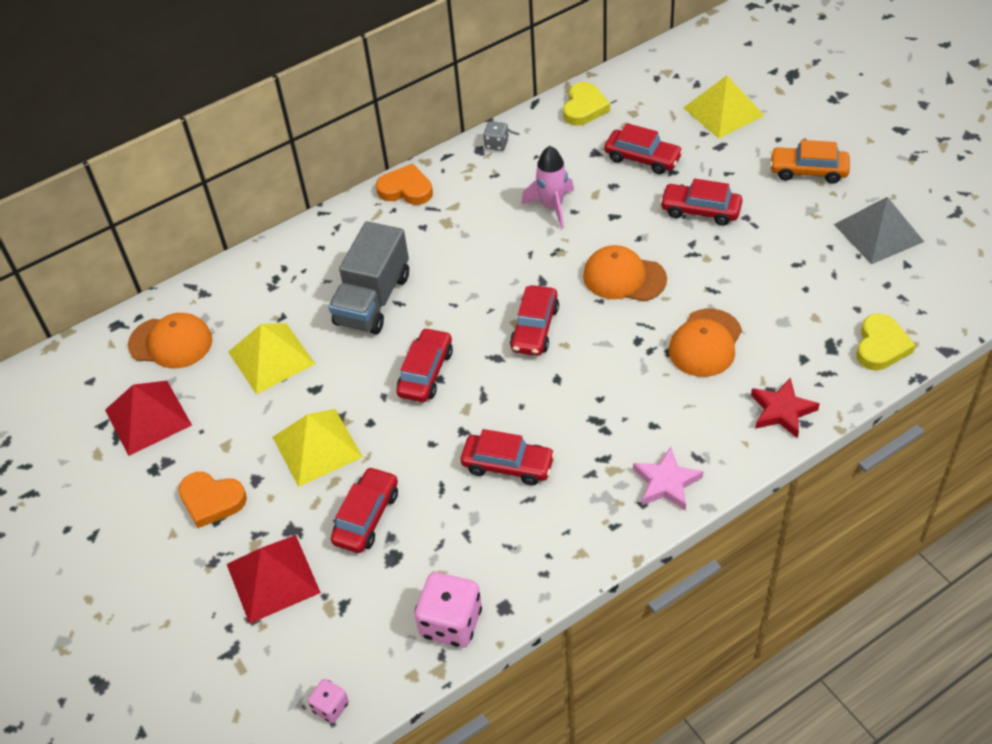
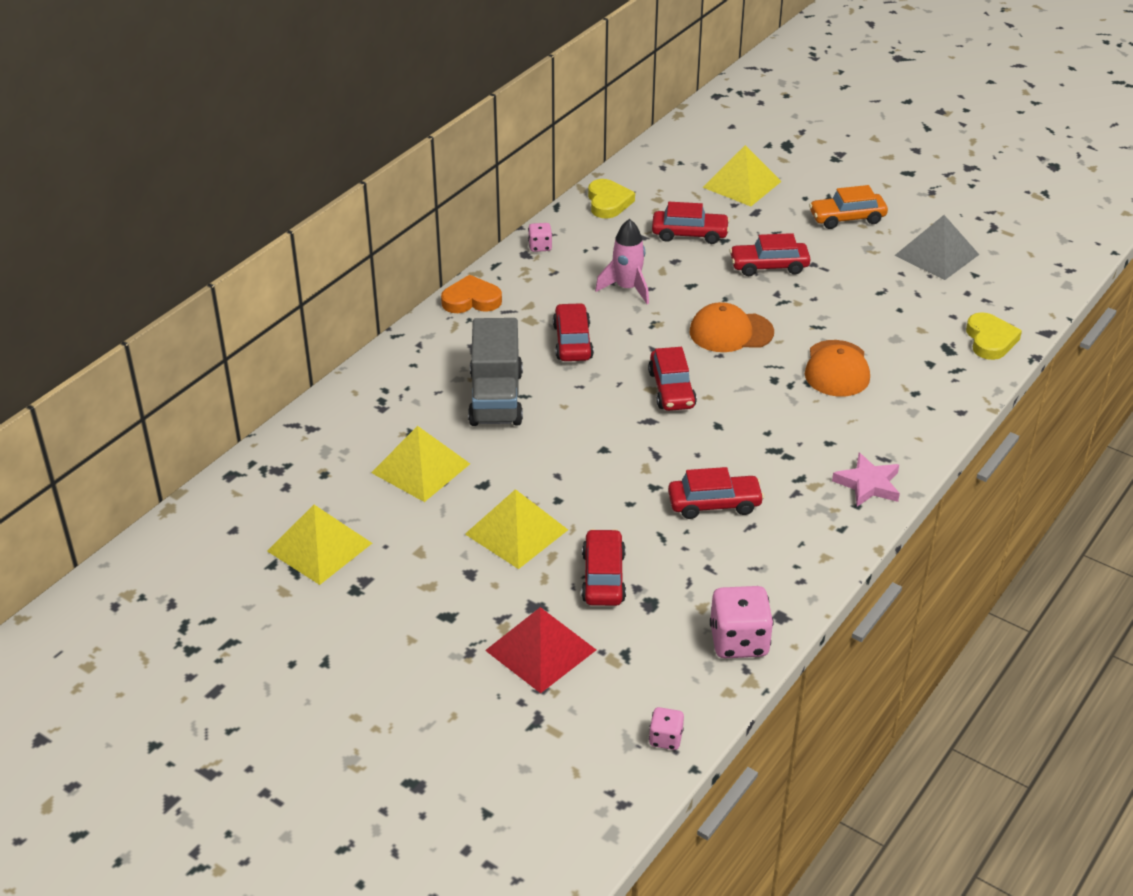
camera: 25 degrees left, 10 degrees down
(148, 417) = (319, 547): red pyramid -> yellow pyramid
(171, 342) = (303, 477): orange cap -> none
(211, 501) = (435, 601): orange heart -> none
(426, 372) = (587, 447): red car -> red car (573, 342)
(496, 144) = (540, 246): grey dice -> pink dice
(782, 411) = (935, 406): red star -> none

